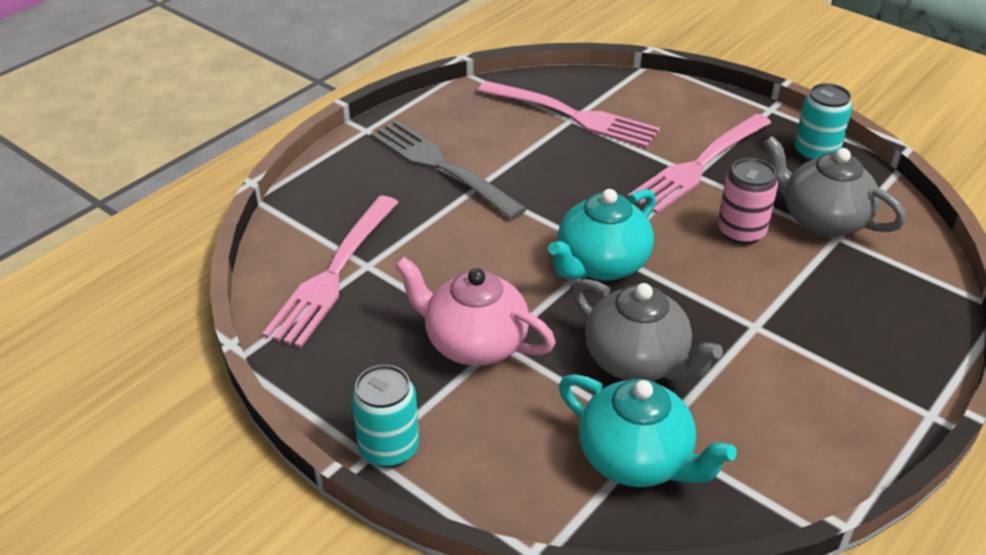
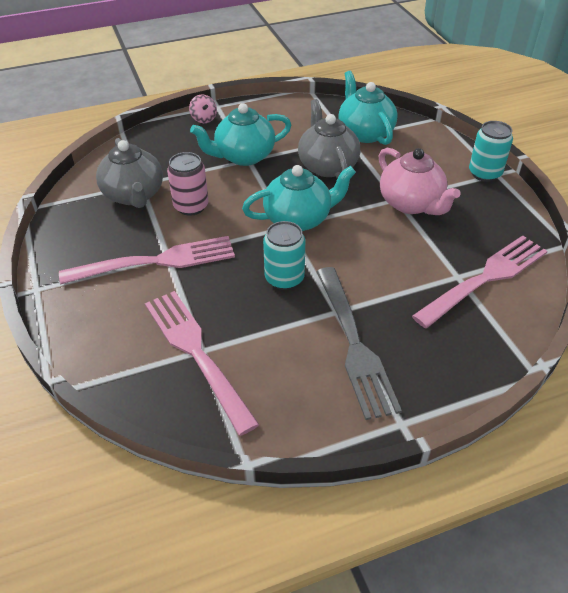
camera: 150 degrees left, 5 degrees up
(768, 329) = (243, 156): none -> turquoise teapot
(816, 153) = (66, 238): turquoise can -> turquoise can (284, 278)
(912, 375) = (204, 119): none -> pink spinning top

